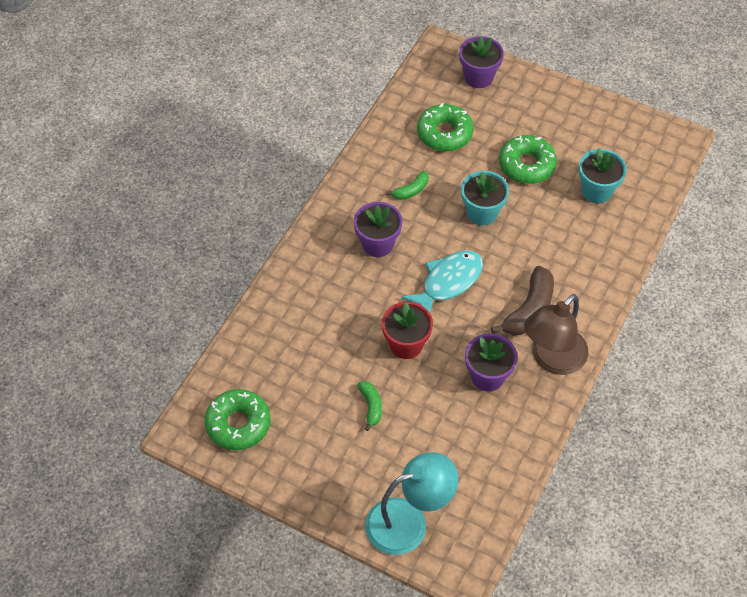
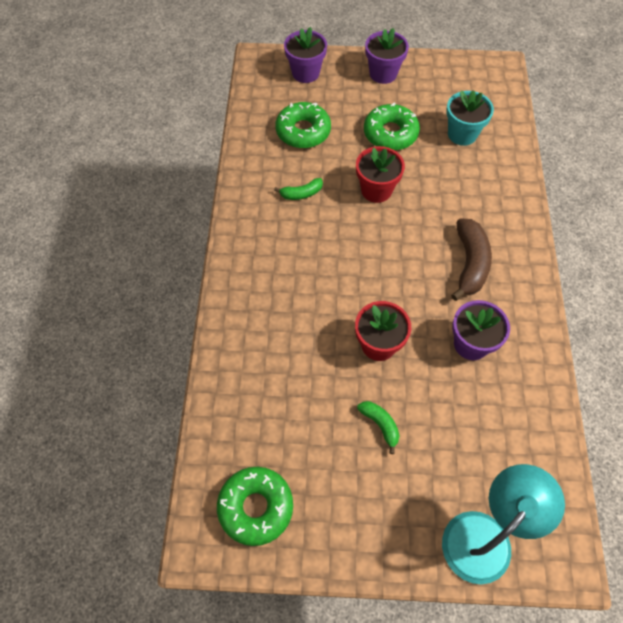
camera: 25 degrees left, 5 degrees up
(377, 244) = (298, 256): purple flower pot -> purple flower pot (383, 73)
(411, 190) = (301, 193): green banana -> green banana turned 45 degrees clockwise
(448, 282) = (383, 267): turquoise fish -> none
(482, 213) = (376, 190): turquoise flower pot -> red flower pot
(552, 359) = (517, 302): brown lamp -> none

